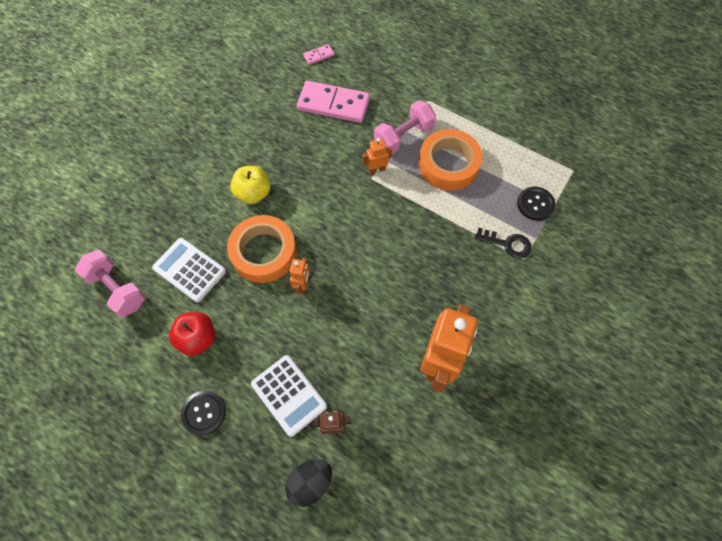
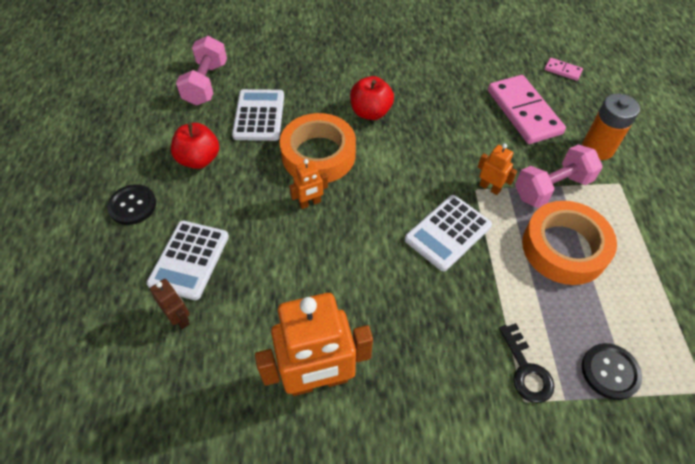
camera: 55 degrees right, 10 degrees down
(253, 193) = (370, 112): yellow apple -> red apple
(310, 482) = (110, 332): black egg -> none
(391, 218) = (448, 233): none -> white calculator
(395, 90) = (597, 148): none -> orange battery
(403, 137) = (552, 188): pink dumbbell -> pink dumbbell turned 45 degrees counterclockwise

